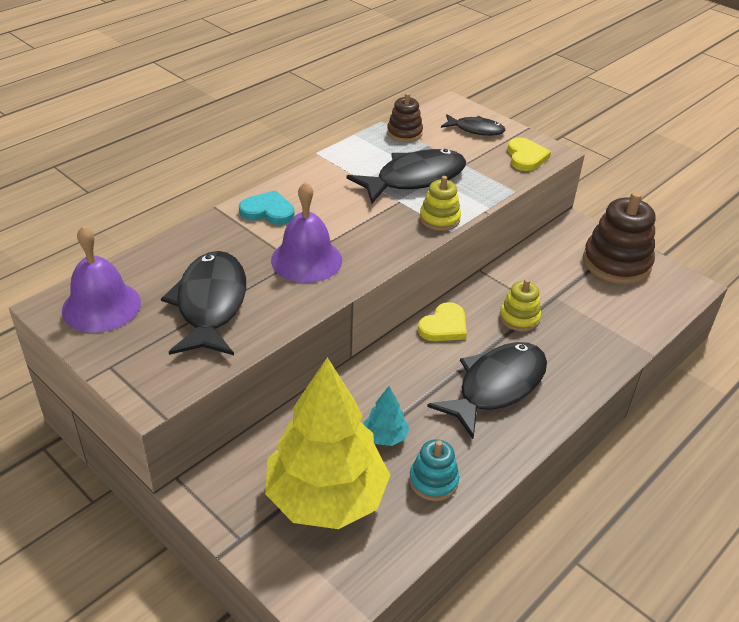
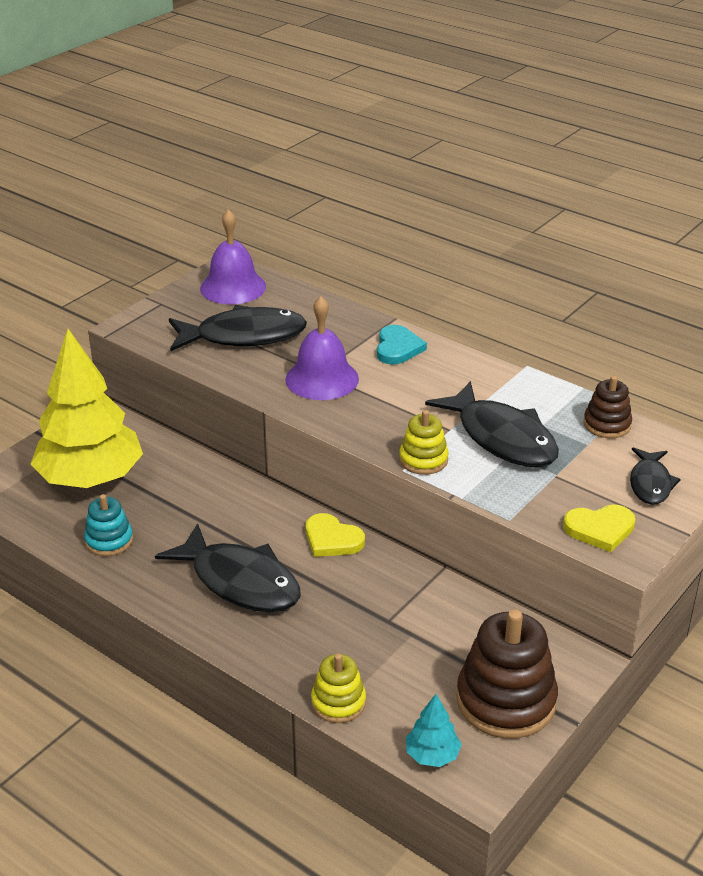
camera: 85 degrees right, 5 degrees down
(385, 436) = (163, 507): turquoise tree -> turquoise tree (432, 755)
(519, 318) = (360, 600): yellow stacking toy -> yellow stacking toy (338, 702)

